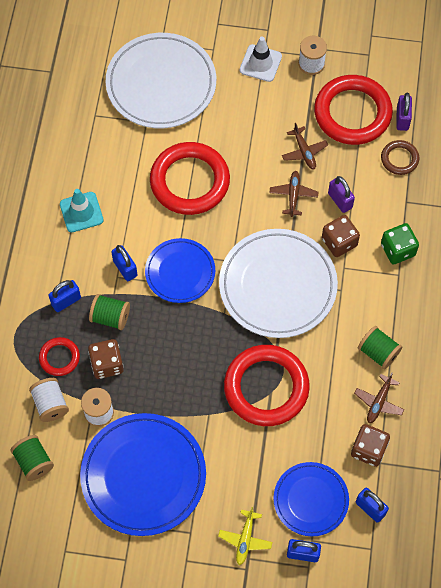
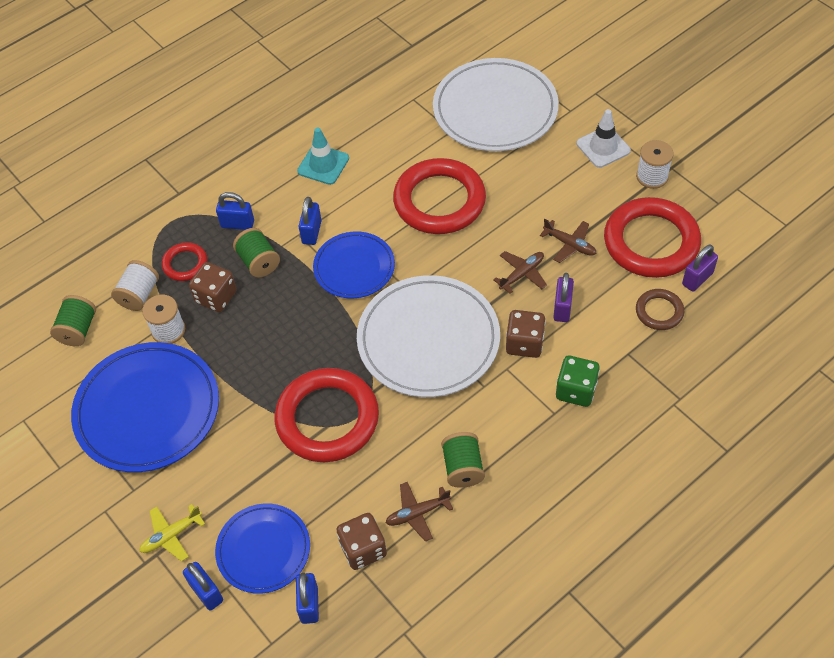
camera: 45 degrees right, 10 degrees down
(304, 152) = (570, 244): brown plane -> brown plane turned 75 degrees counterclockwise

